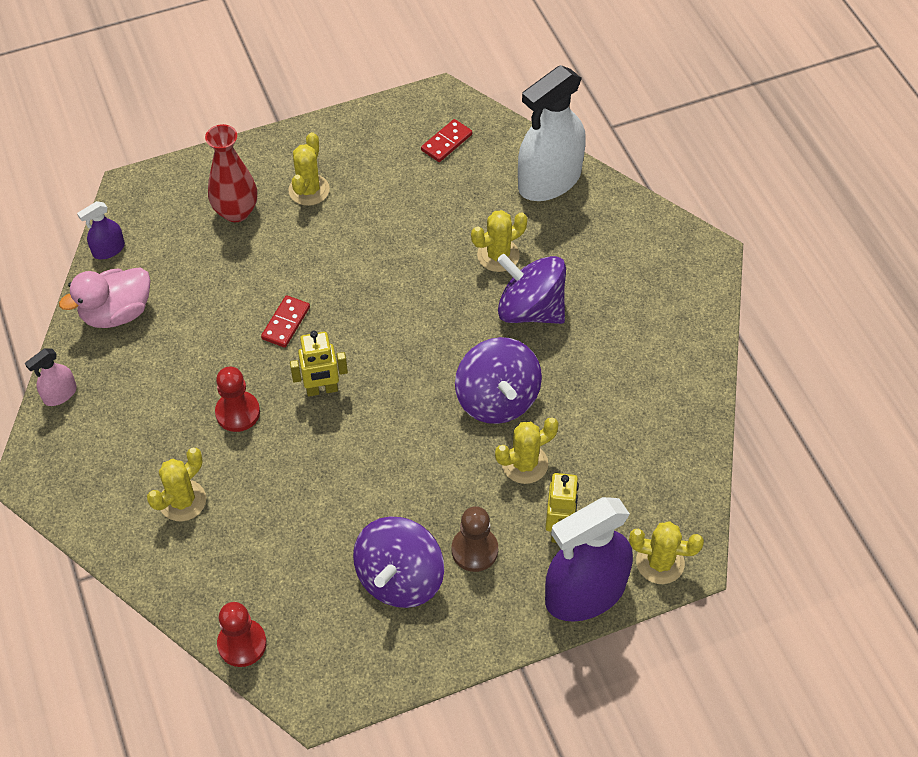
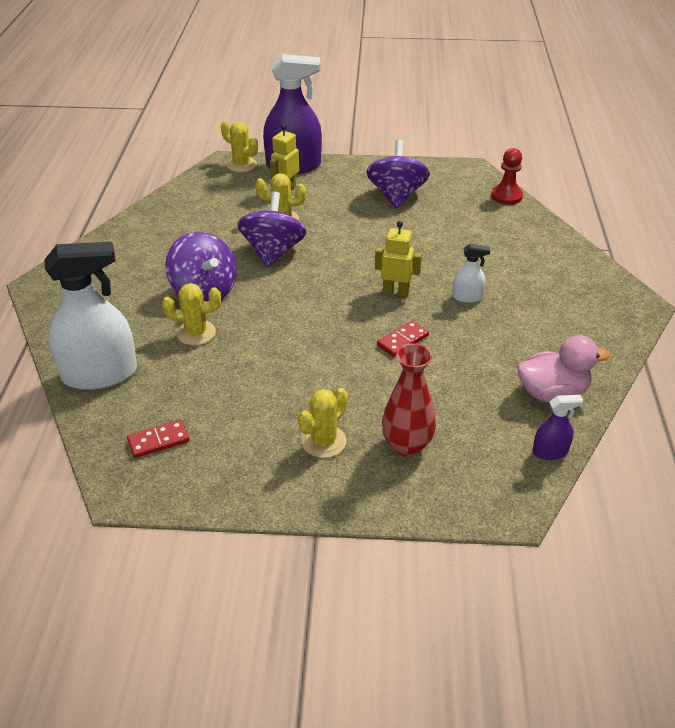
camera: 155 degrees left, 15 degrees down
(60, 394) = (613, 349): pink spray bottle -> none
(182, 501) = (525, 263): yellow cactus -> none
(238, 412) = (467, 297): red pawn -> white spray bottle
(400, 578) = (396, 196): purple spinning top -> purple spinning top turned 45 degrees counterclockwise
(474, 550) = (343, 195): brown pawn -> none

